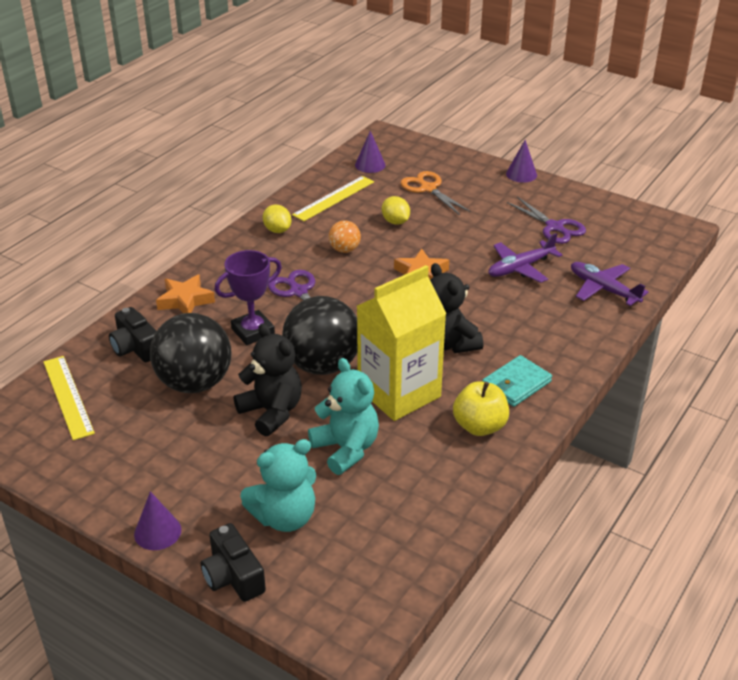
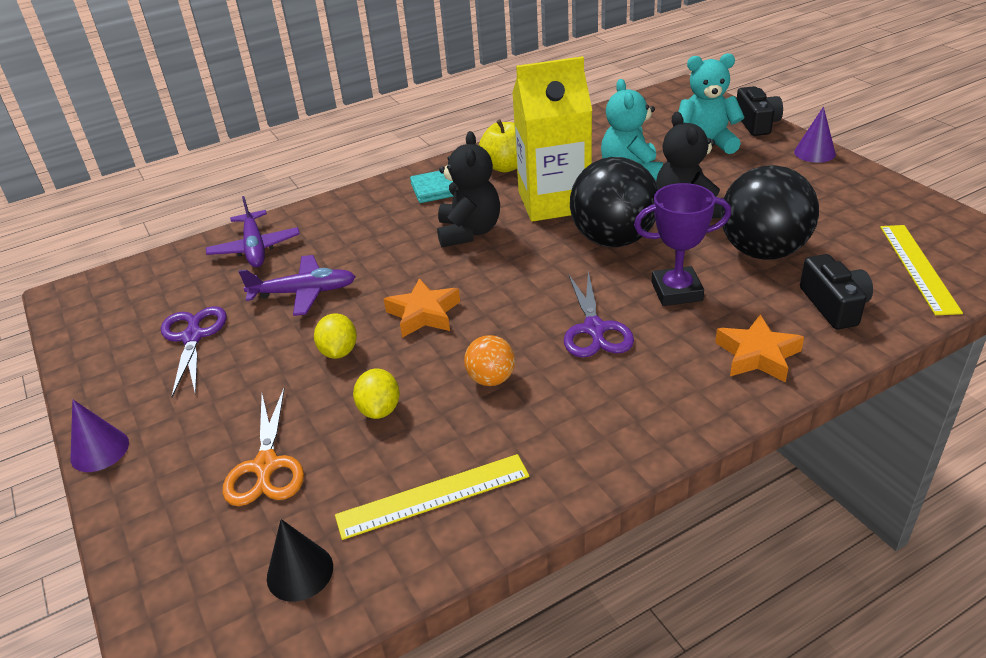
camera: 150 degrees left, 0 degrees up
(277, 230) = (570, 448): yellow lemon -> yellow lemon (339, 352)
(370, 165) = (300, 572): purple cone -> black cone

